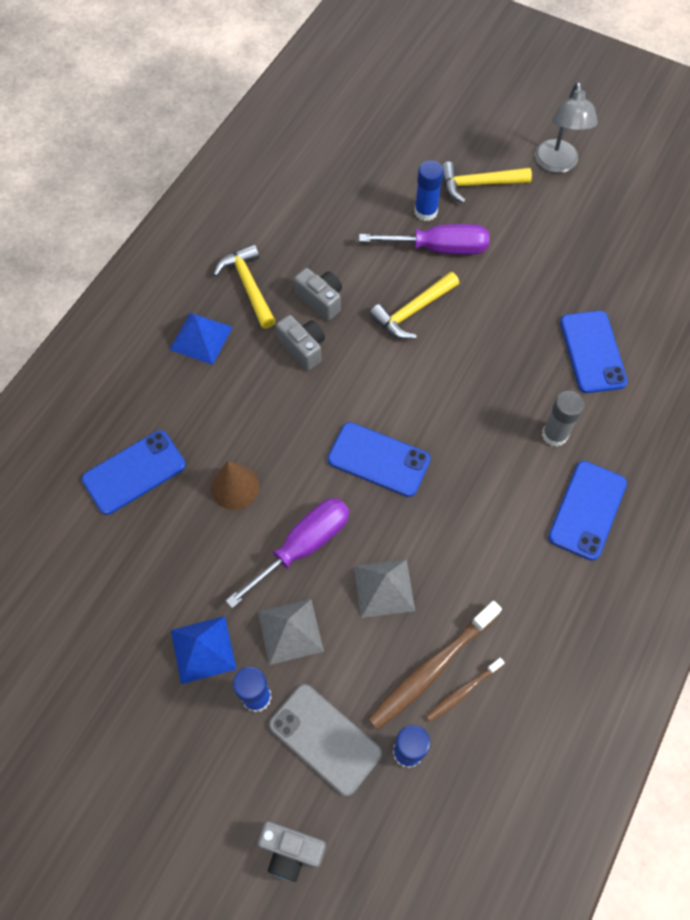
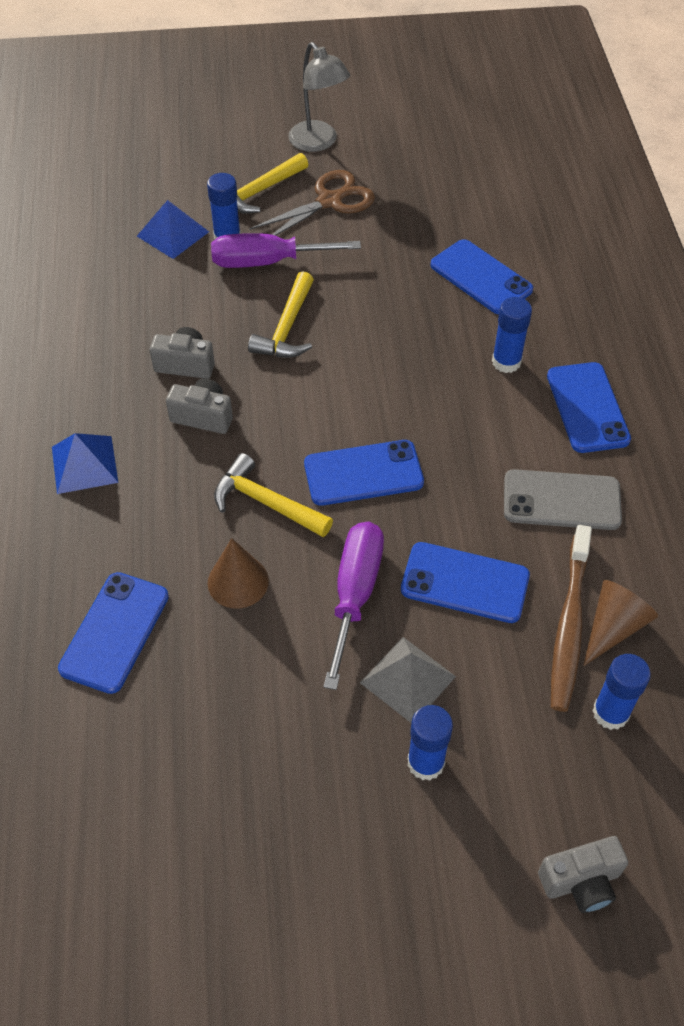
camera: 35 degrees left, 10 degrees down
(203, 649) = (333, 754): blue pyramid -> blue pyramid (173, 233)
(248, 285) = (97, 390): yellow hammer -> yellow hammer (265, 502)
(325, 739) = (525, 755): grey phone -> grey phone (561, 500)
(384, 588) = (465, 583): grey pyramid -> blue phone
(439, 248) = (267, 262): purple screwdriver -> purple screwdriver turned 150 degrees counterclockwise
(462, 692) = (613, 627): brown toothbrush -> brown cone
(526, 221) = (330, 201): none -> brown scissors
(554, 434) = (506, 362): grey glue stick -> blue glue stick

